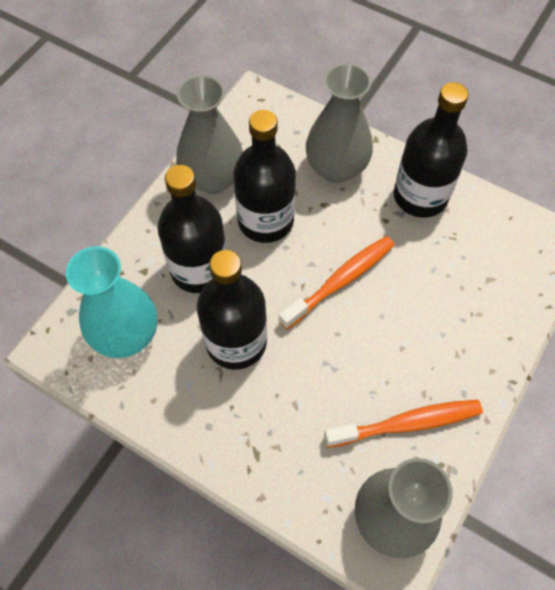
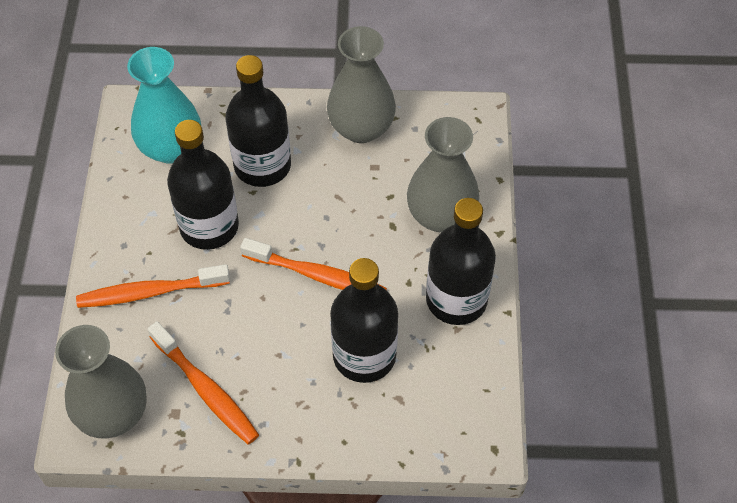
camera: 60 degrees right, 5 degrees down
(265, 220) = (343, 189): black bottle -> black bottle (364, 355)
(276, 426) = (149, 292): none -> orange toothbrush

